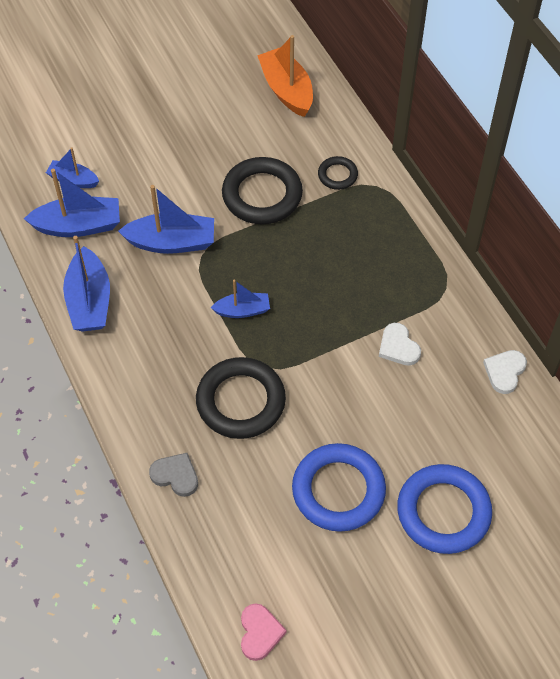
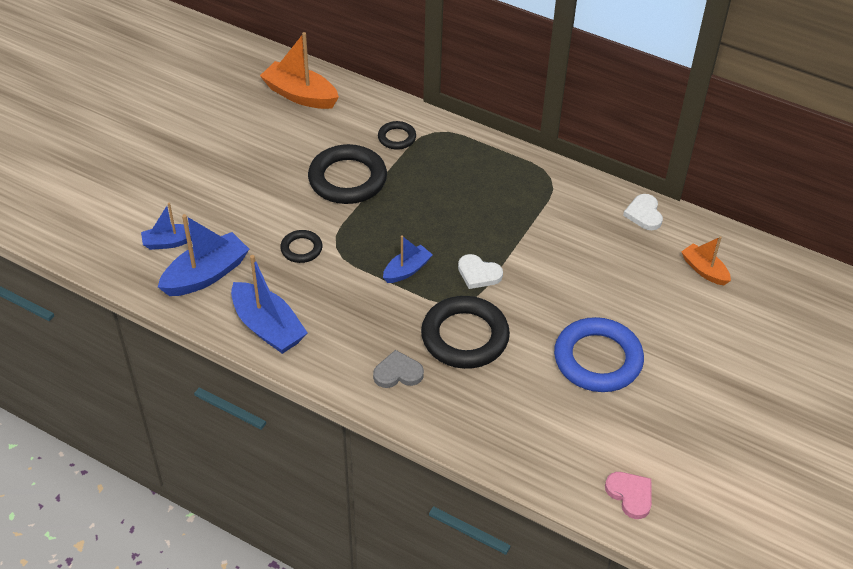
camera: 35 degrees left, 10 degrees down
(171, 242) = (301, 249): blue boat -> black ring
(175, 475) = (460, 419): grey heart -> grey heart (398, 373)
(398, 347) = (552, 236): white heart -> white heart (478, 274)
(443, 512) = (686, 332): blue ring -> none
(514, 461) = (704, 270): none -> orange boat

